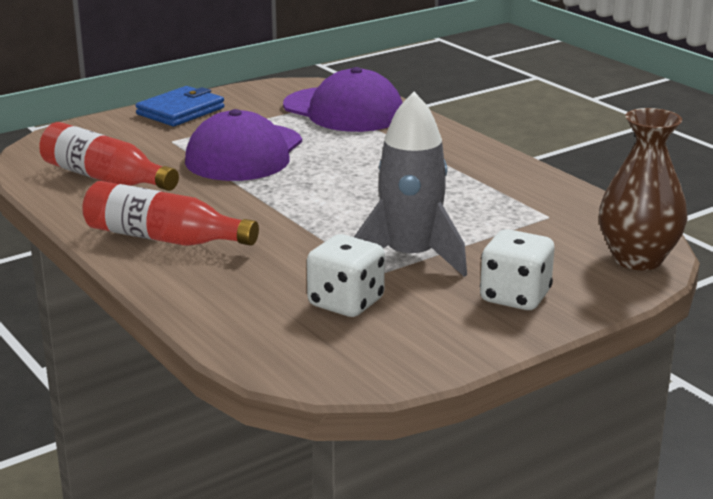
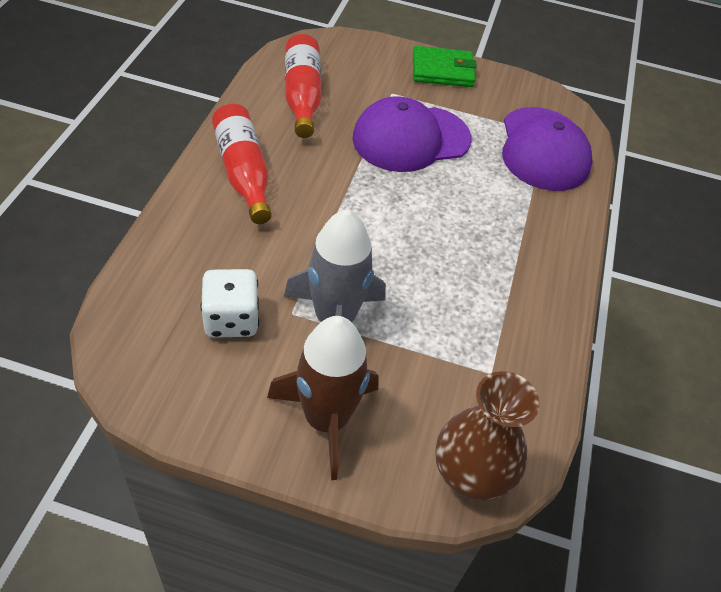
camera: 45 degrees right, 25 degrees up
(180, 111) = (442, 70): blue wallet -> green wallet
(515, 297) = (326, 420): white dice -> brown rocket

